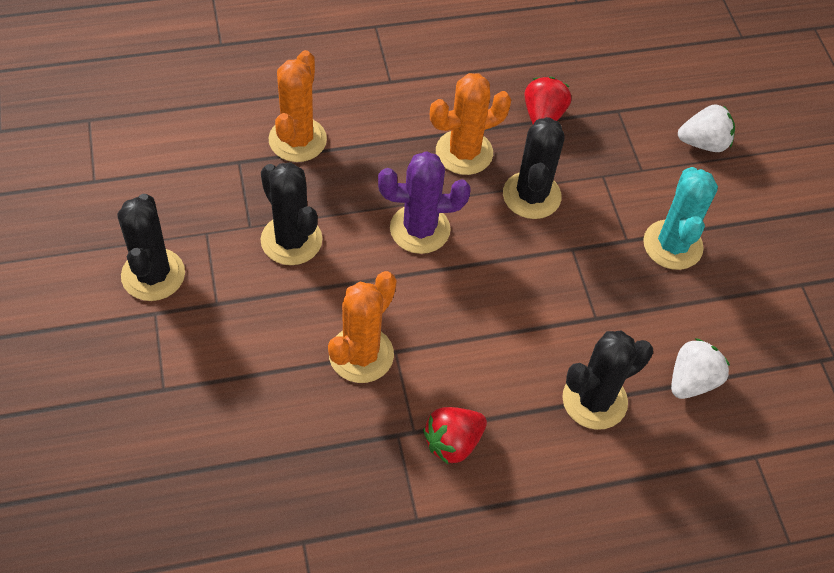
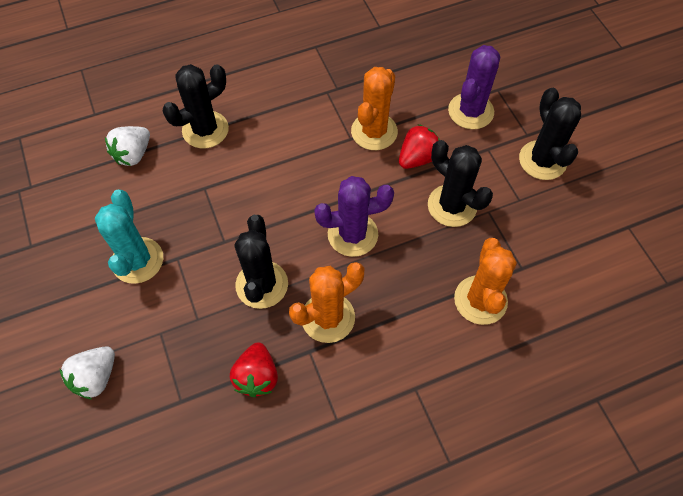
camera: 175 degrees right, 5 degrees up
(217, 361) = (470, 111): none -> purple cactus
(453, 442) = (300, 89): red strawberry -> red strawberry (417, 158)
(703, 143) = (96, 377): white strawberry -> white strawberry turned 45 degrees counterclockwise

